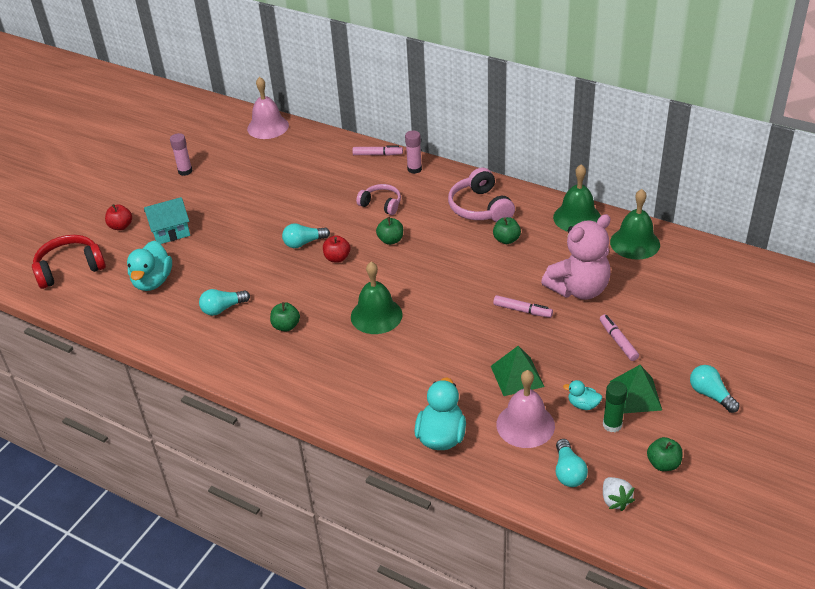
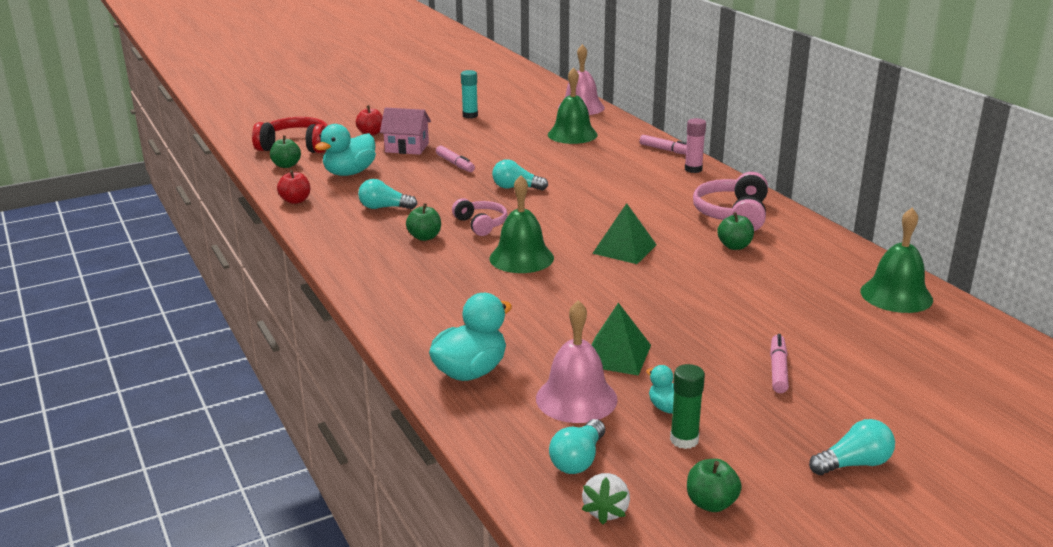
camera: 30 degrees right, 15 degrees down
(170, 232) = (407, 148): turquoise house -> pink house
(185, 171) = (470, 115): pink glue stick -> turquoise glue stick
(337, 258) = (535, 207): red apple -> red apple (295, 200)
(381, 204) = (627, 184): pink headphones -> pink headphones (481, 224)
(390, 240) = (605, 210): green apple -> green apple (286, 165)
(522, 310) = (687, 305): pink marker -> pink marker (455, 164)
(577, 218) = (842, 254): green bell -> green bell (572, 134)
(579, 289) = (777, 310): pink teddy bear -> none
(635, 395) = (746, 425): green pyramid -> green pyramid (624, 249)
(710, 395) = (854, 464): turquoise light bulb -> turquoise light bulb turned 75 degrees clockwise

